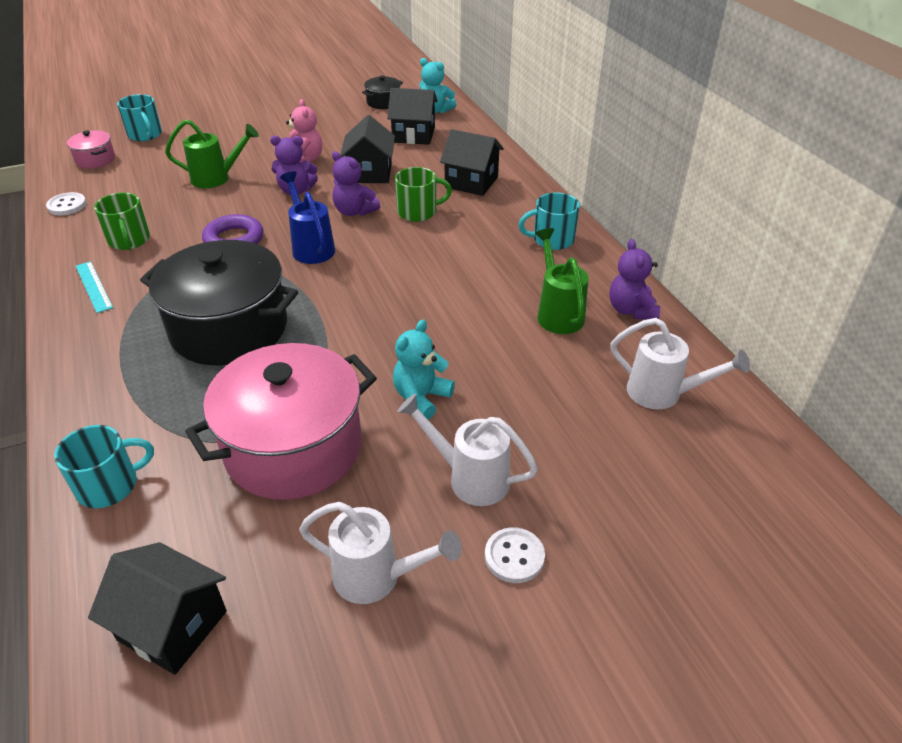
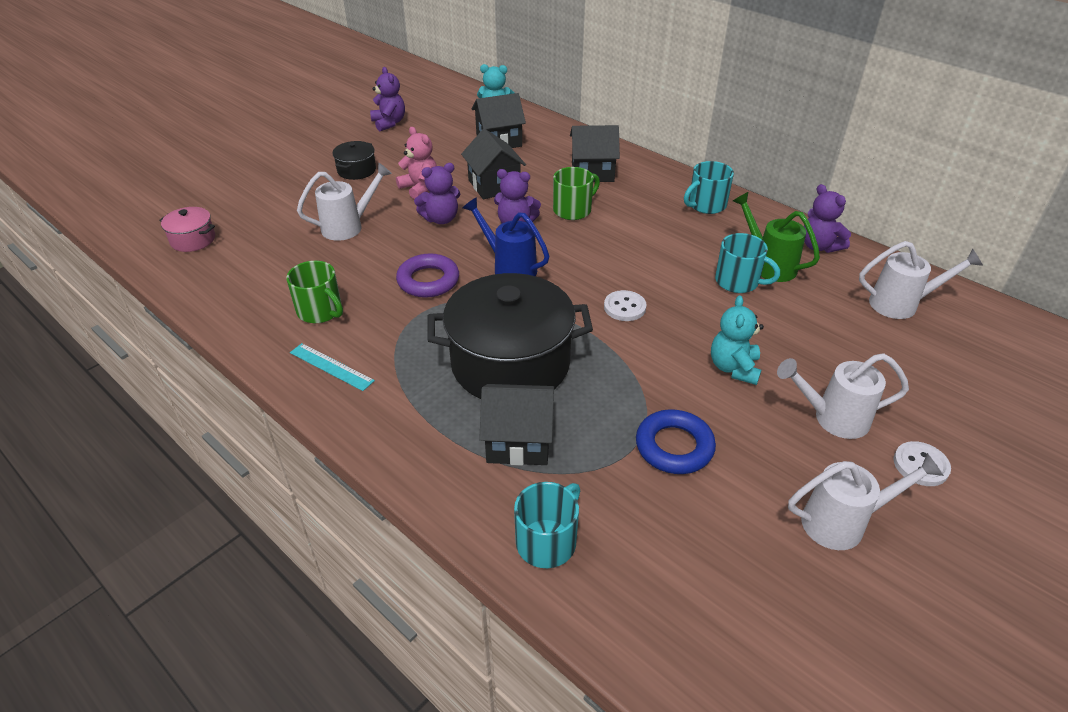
camera: 25 degrees left, 0 degrees up
(67, 205) = (212, 295): white button -> white button (624, 307)
(145, 134) = (223, 201): turquoise mug -> turquoise mug (738, 282)
(172, 625) = (727, 632): black house -> black house (518, 441)
(216, 178) = (348, 227): green watering can -> white watering can
(293, 448) = (674, 447): pink pot -> blue ring
(334, 100) = (389, 123): none -> purple teddy bear
(383, 102) = (439, 116): black pot -> black pot (356, 170)

